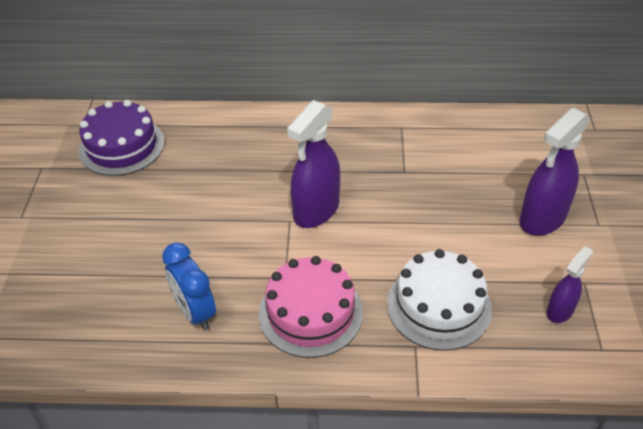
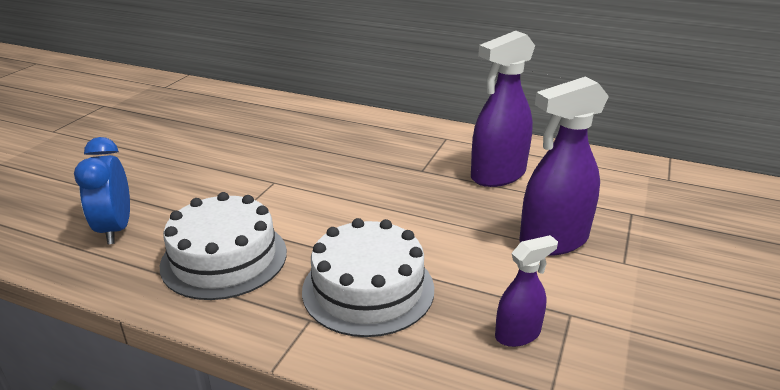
camera: 20 degrees right, 15 degrees down
(121, 146) = (180, 104): purple cake -> none
(310, 313) = (224, 258): pink cake -> white cake
(316, 210) = (306, 180): purple spray bottle -> purple spray bottle (497, 175)

